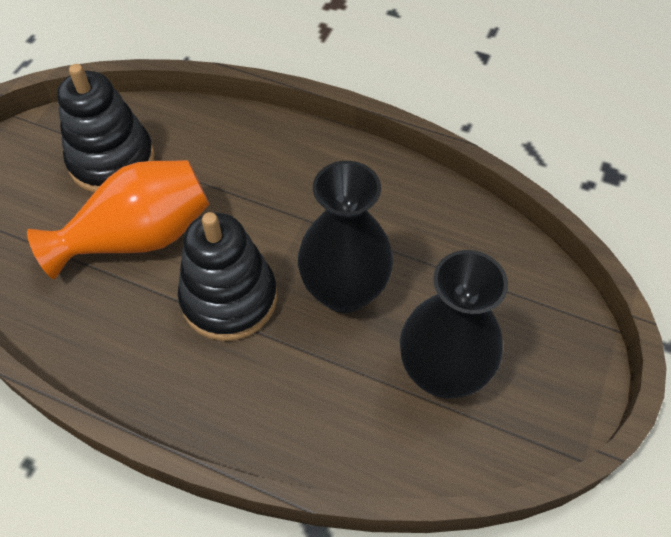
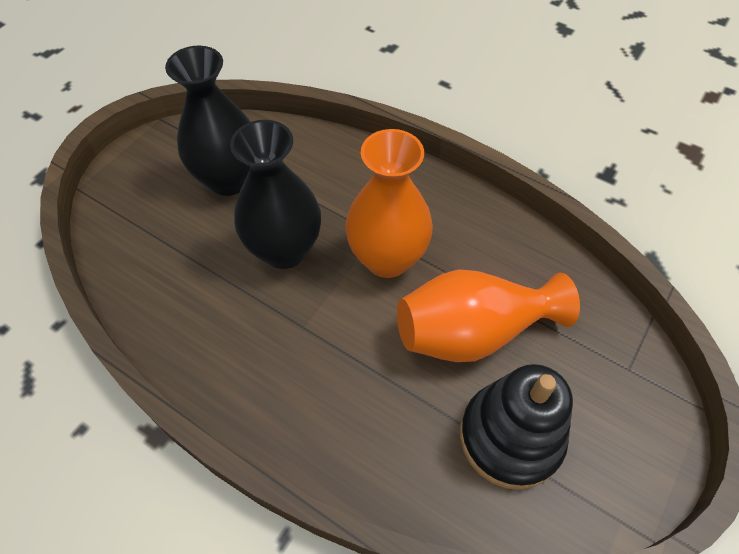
camera: 170 degrees left, 0 degrees up
(229, 298) = (387, 259): black stacking toy -> orange vase

